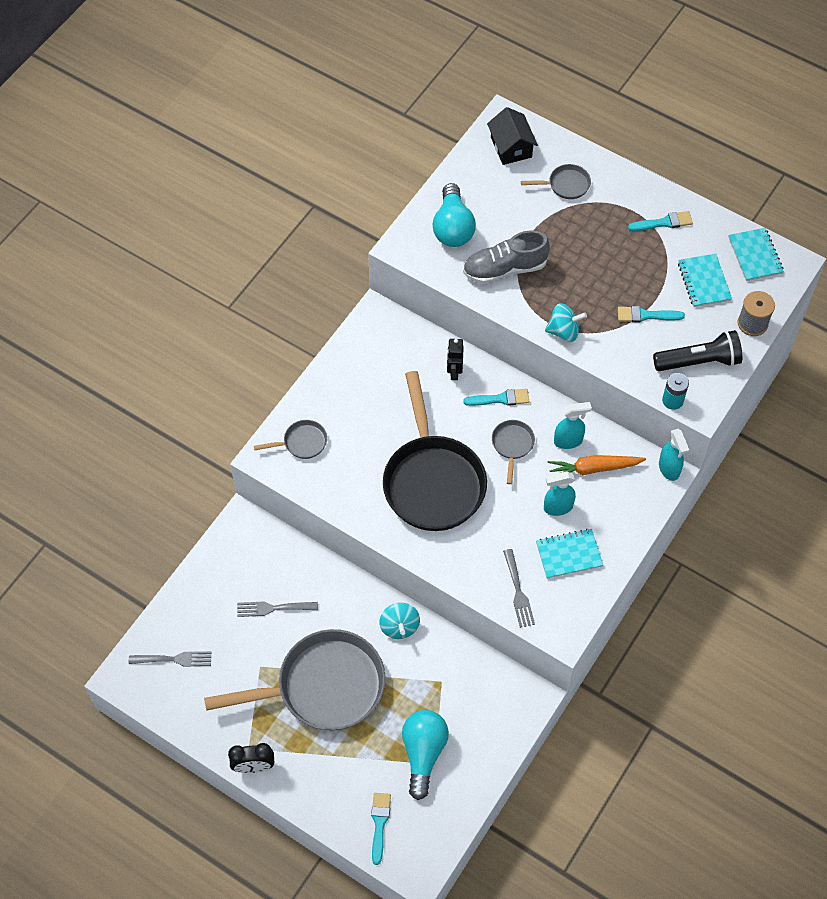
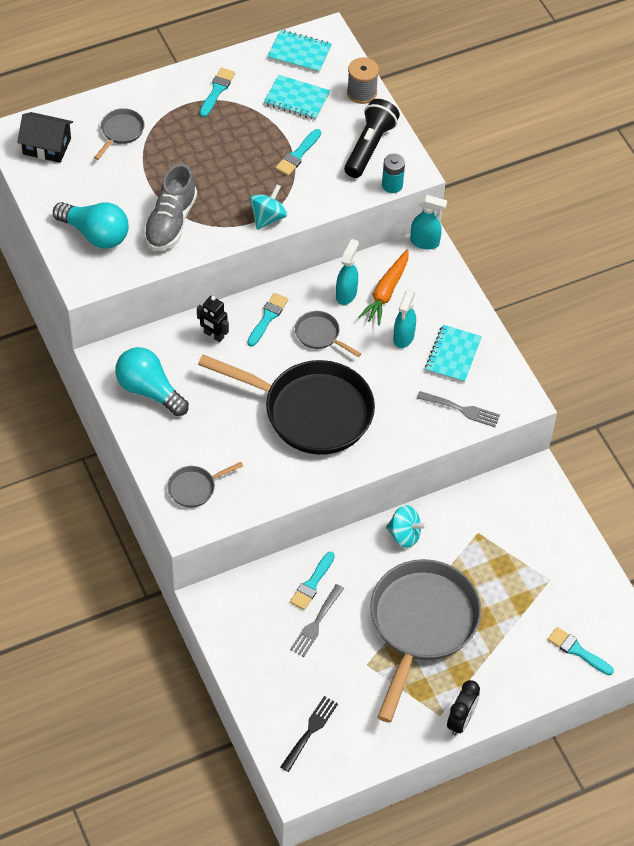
camera: 60 degrees left, 5 degrees down
(174, 659) = (310, 731): grey fork -> black fork
(302, 442) = (195, 488): grey pan -> grey pan turned 135 degrees counterclockwise
(307, 584) = (312, 584): none -> turquoise brush
(423, 753) = (535, 582): turquoise light bulb -> turquoise light bulb (149, 390)

